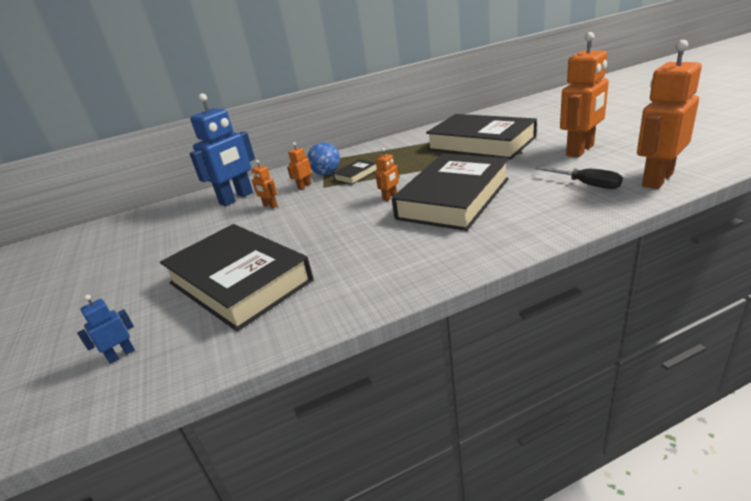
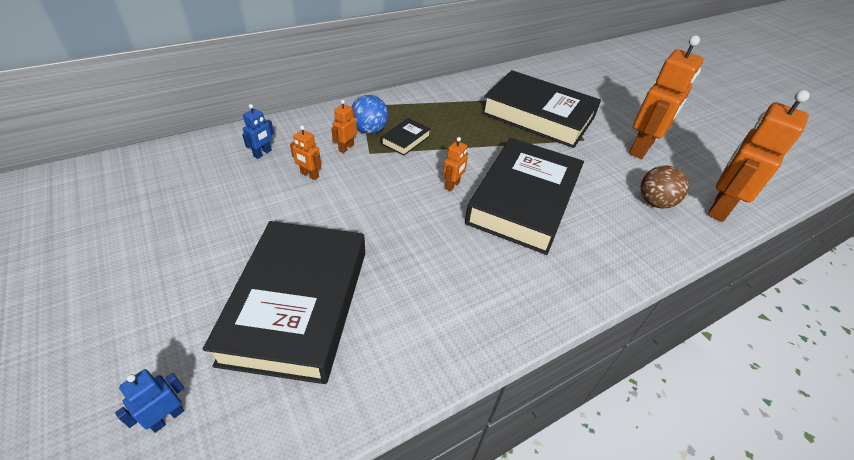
camera: 15 degrees left, 15 degrees up
(237, 198) = (262, 153): blue robot -> blue robot, size x0.45
(239, 282) = (297, 304): black book -> black book turned 60 degrees clockwise
(586, 184) = (655, 202): black screwdriver -> brown ball

